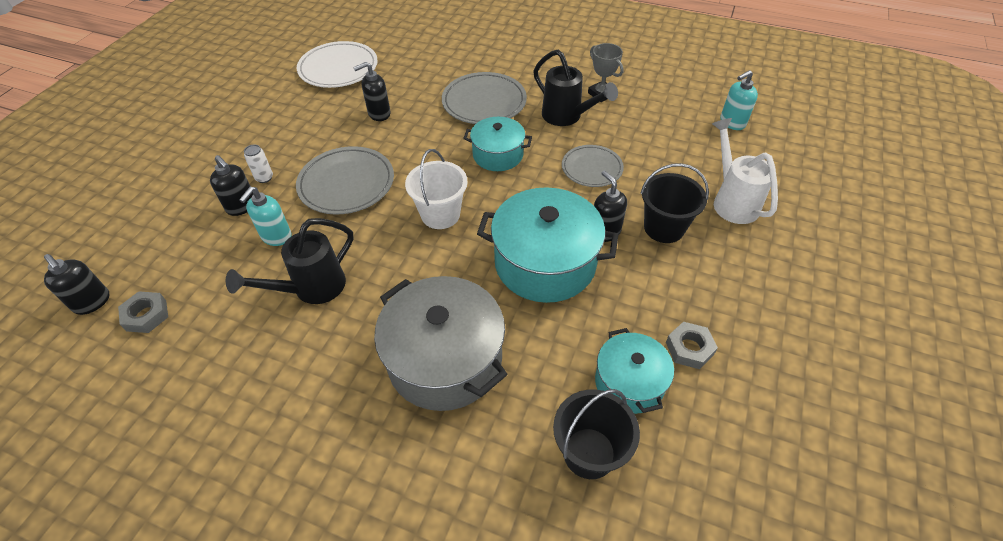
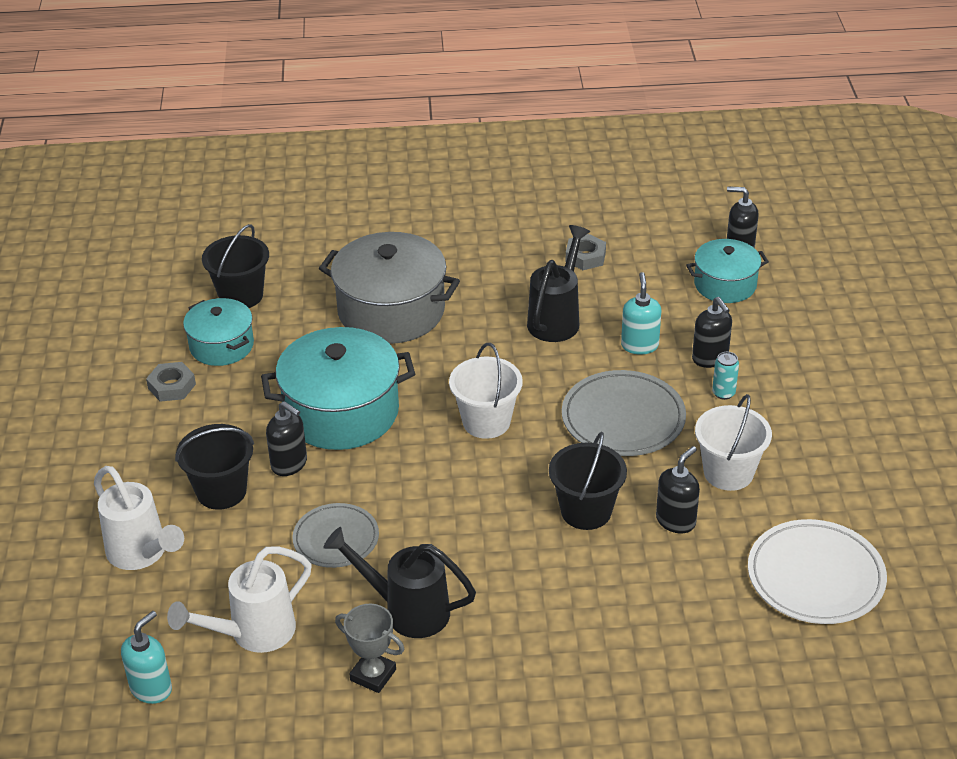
camera: 155 degrees right, 10 degrees down
(146, 315) = (680, 257): grey nut -> grey nut (585, 257)
(242, 206) = (710, 358): black soap dispenser -> black soap dispenser turned 135 degrees counterclockwise
(264, 178) = (723, 393): white can -> turquoise can
(321, 129) = (728, 472): none -> white bucket
(424, 135) = (586, 511): none -> black bucket
(484, 102) = (544, 593): grey plate -> none
(498, 155) = (469, 516): turquoise pot -> turquoise pot (725, 284)
(664, 132) = (252, 634): none -> white watering can

